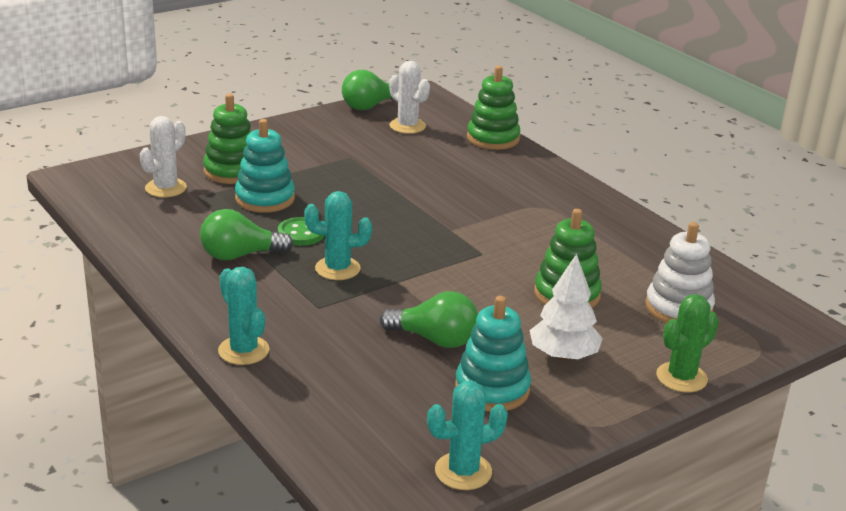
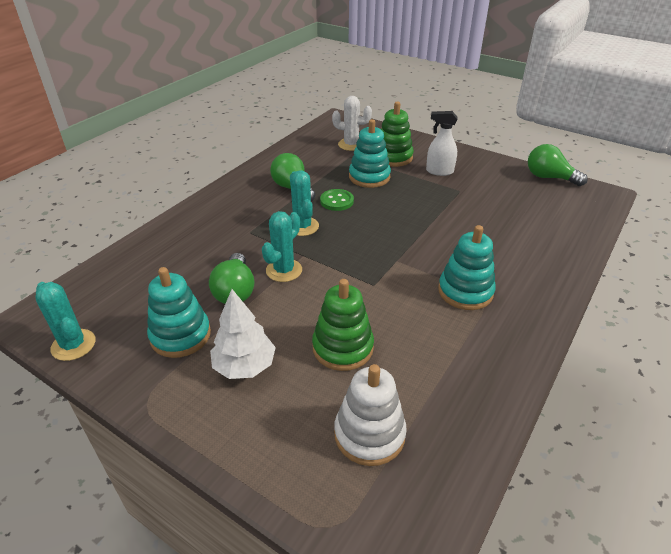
camera: 70 degrees right, 10 degrees up
(243, 350) = (186, 220): turquoise cactus -> turquoise cactus (284, 270)
(296, 155) = (439, 171): none -> white spray bottle
(407, 126) = (539, 201): white cactus -> none
(493, 138) = (574, 245): green stacking toy -> none
(525, 211) = (465, 291): none -> turquoise stacking toy
(681, 377) = (243, 459): green cactus -> none

